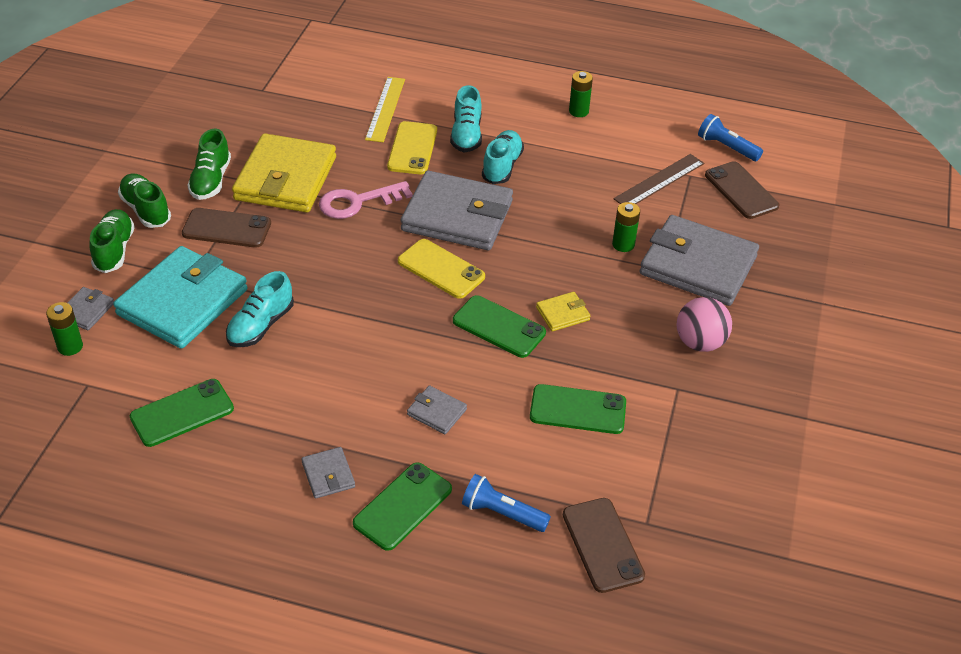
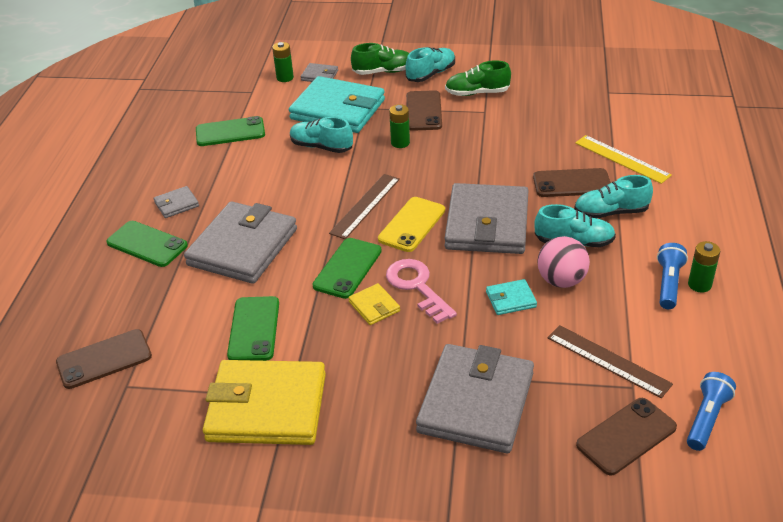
camera: 85 degrees right, 5 degrees down
(146, 210) = (431, 74): green shoe -> turquoise shoe
(182, 413) = (230, 132): green phone -> green phone turned 60 degrees counterclockwise
(286, 178) = (496, 125): yellow wallet -> yellow wallet (267, 407)
(358, 202) = (482, 166): pink key -> pink key (417, 287)
(385, 109) = (622, 159): yellow ruler -> yellow ruler turned 45 degrees clockwise
(395, 300) = (365, 206): none -> brown ruler
(412, 148) = (572, 183): yellow phone -> brown phone
(436, 412) = (243, 247): grey wallet -> grey wallet, size x2.34
(502, 513) = (139, 297): blue flashlight -> blue flashlight (668, 284)
(573, 221) = (511, 299): none -> turquoise wallet
(623, 244) = (488, 340): green battery -> green battery (400, 143)
(700, 342) = (356, 410): pink ball -> pink ball (561, 280)

